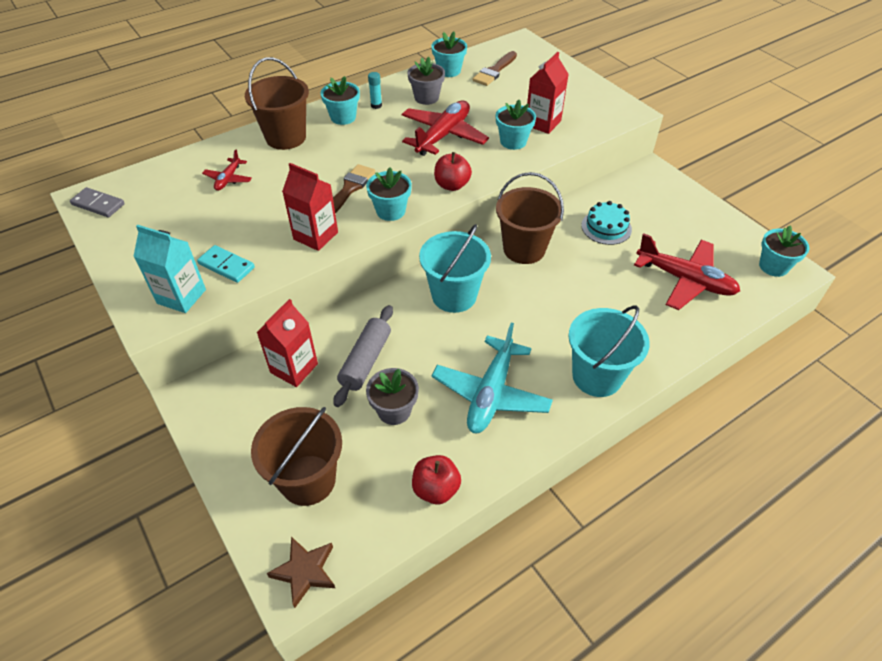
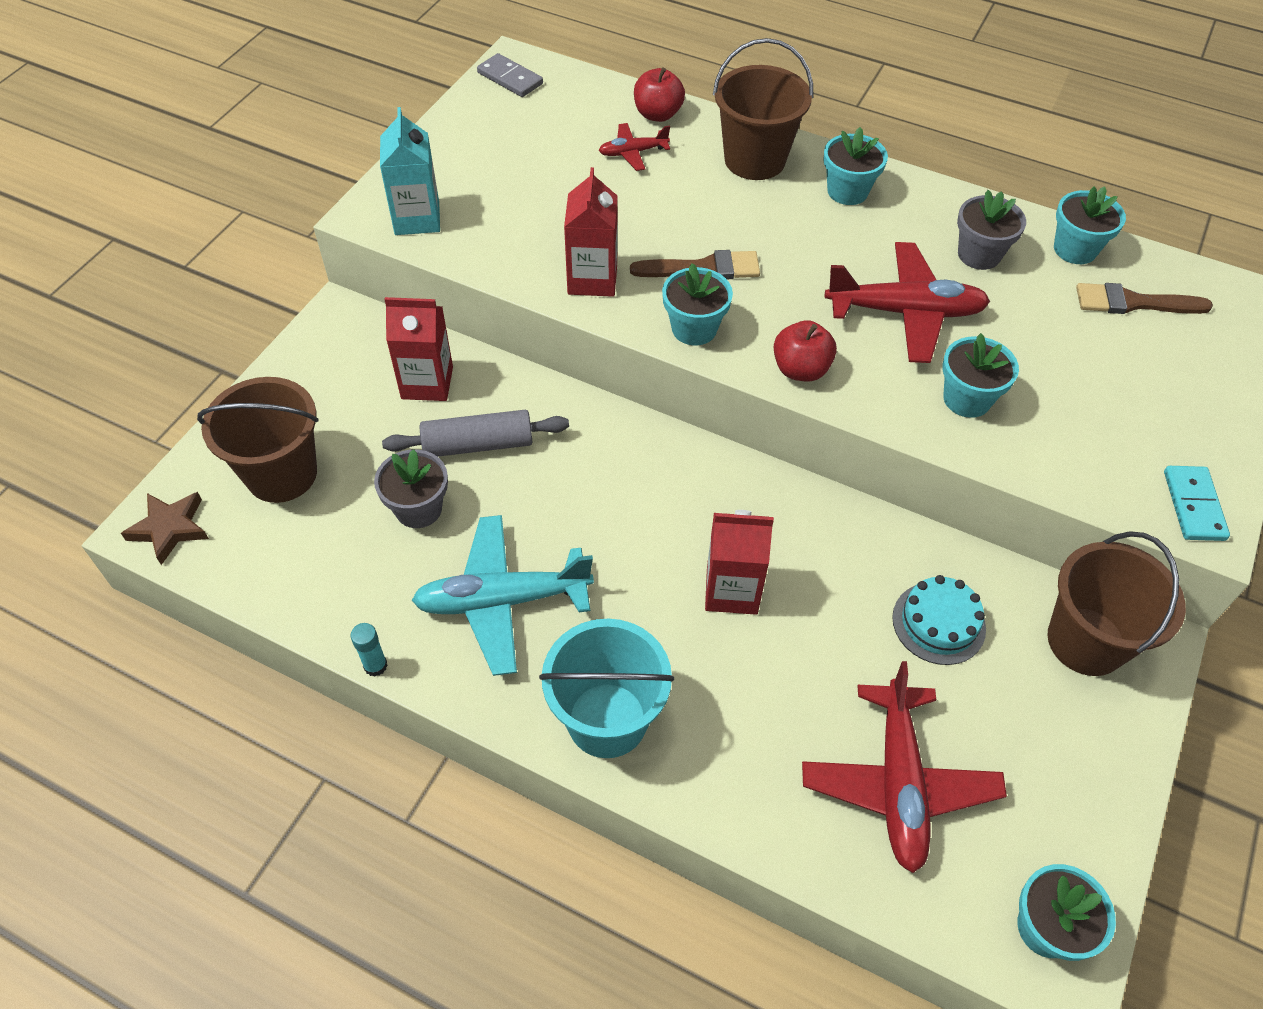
camera: 60 degrees right, 5 degrees up
(98, 204) = (510, 78): grey domino -> grey domino turned 45 degrees counterclockwise
(226, 266) = (487, 229): turquoise domino -> turquoise domino (1194, 505)
(376, 105) = (906, 211): turquoise glue stick -> turquoise glue stick (375, 666)
(436, 489) = (326, 603): red apple -> red apple (657, 114)
(454, 295) = (649, 486): turquoise bucket -> none
(524, 249) = (802, 531): brown bucket -> brown bucket (1086, 641)
(543, 123) = (1051, 418): red carton -> red carton (732, 590)

